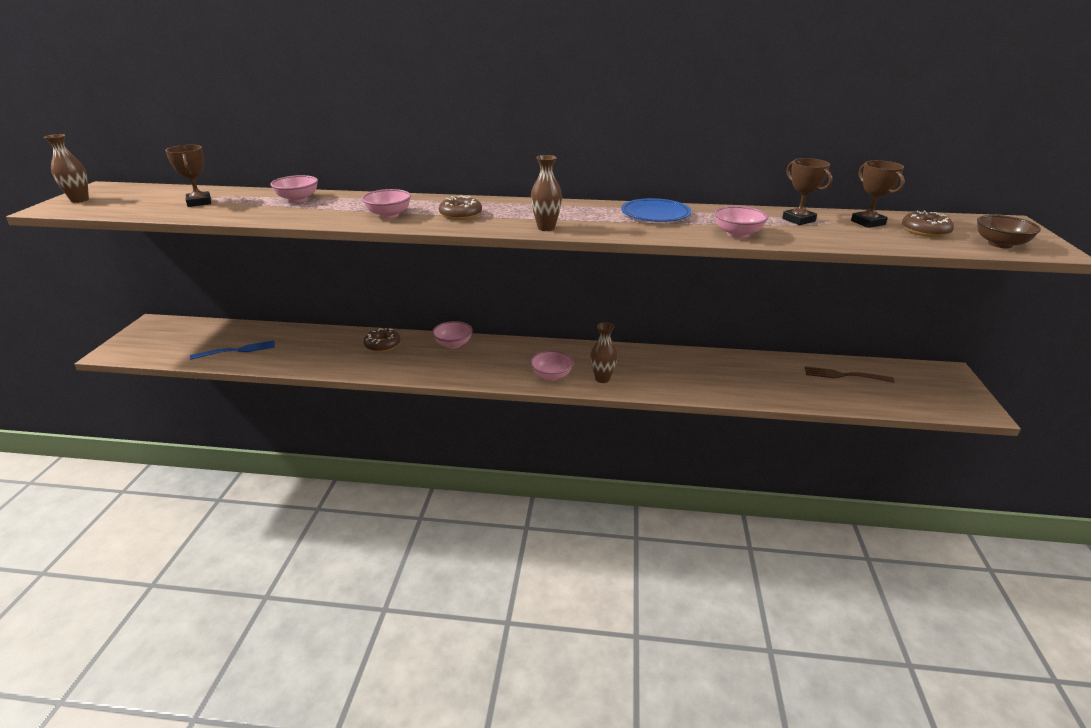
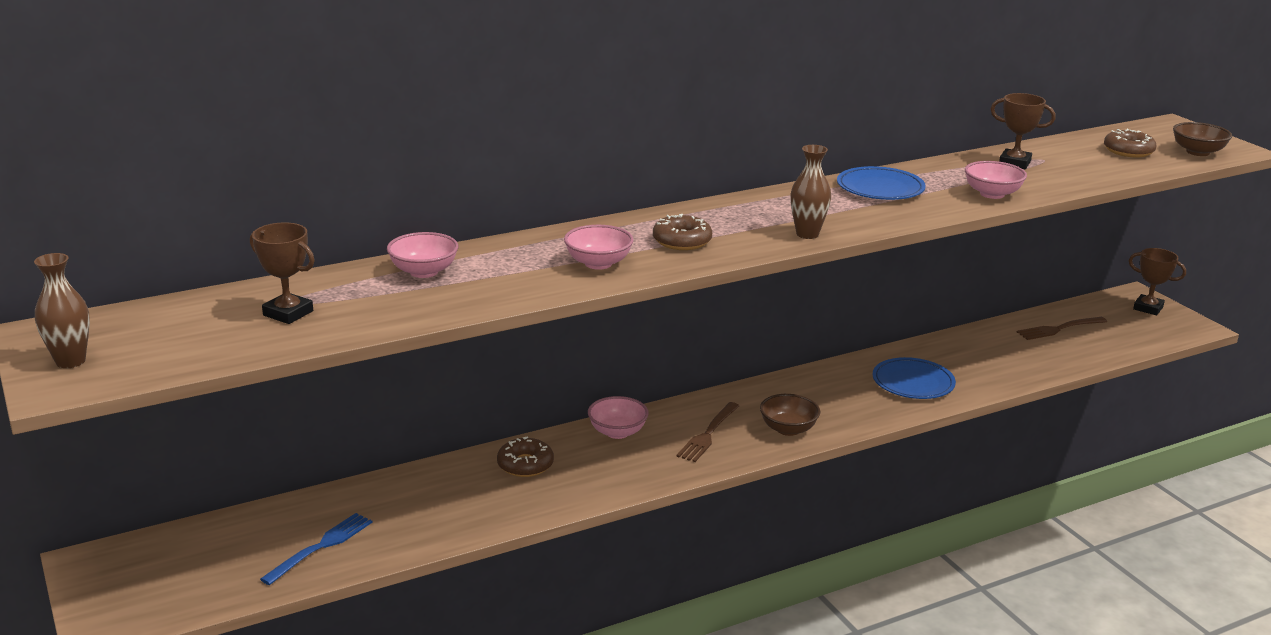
camera: 35 degrees left, 5 degrees down
(500, 362) = (708, 434): none -> brown fork
(551, 376) = (788, 429): pink bowl -> brown bowl
(602, 379) = (846, 413): brown vase -> none
(676, 375) = (913, 383): none -> blue plate
(867, 223) = (1073, 152): brown trophy -> brown trophy (1148, 308)

